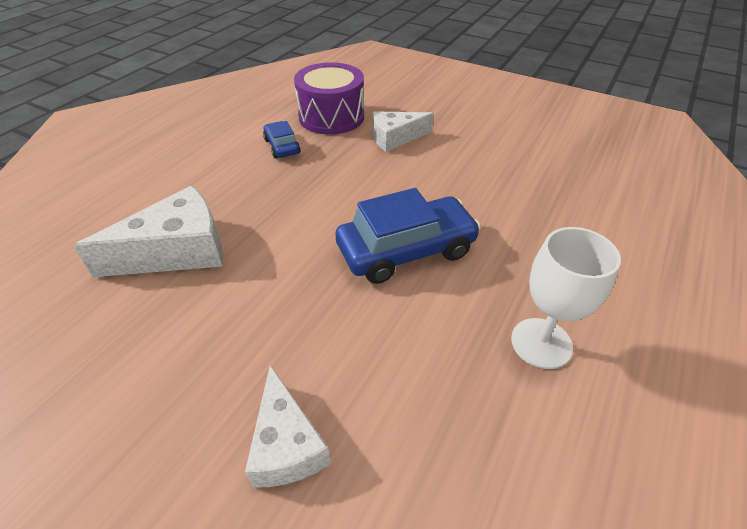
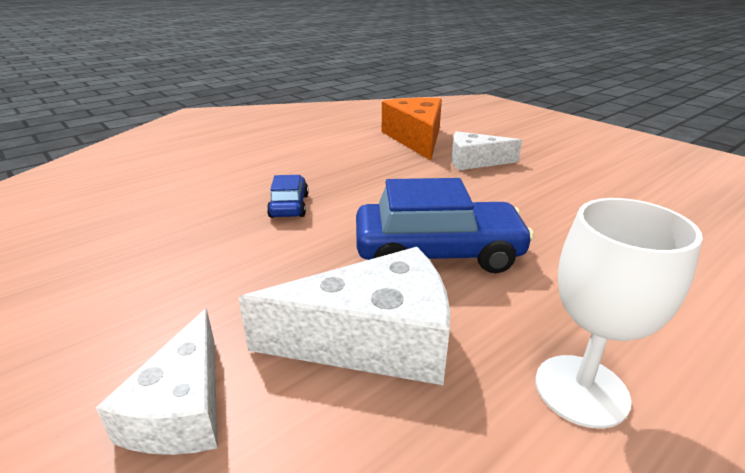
camera: 20 degrees right, 15 degrees down
(177, 251) = (204, 209): white cheese -> white cheese (373, 340)
(282, 146) = (354, 152): blue car -> blue car (289, 206)
(331, 117) = (416, 138): purple drum -> orange cheese

